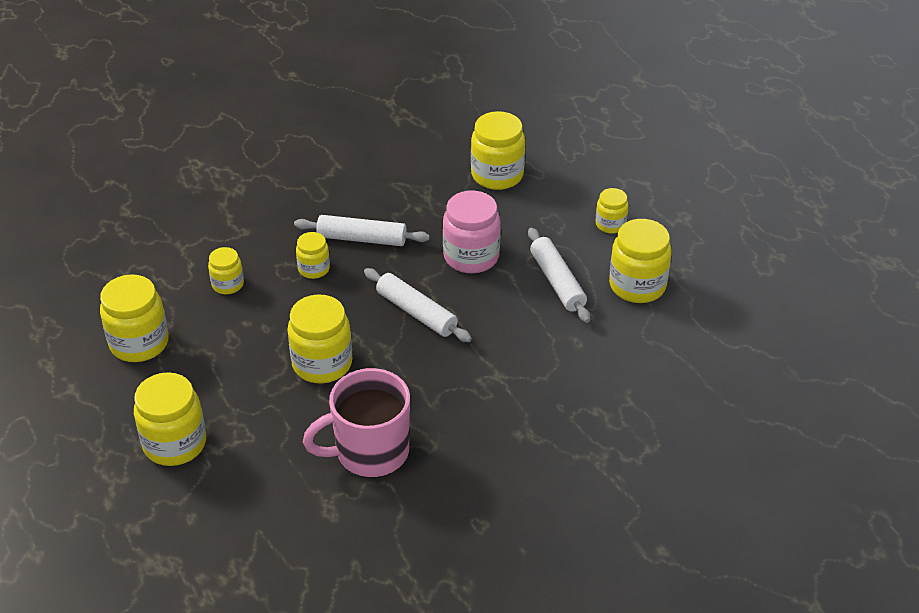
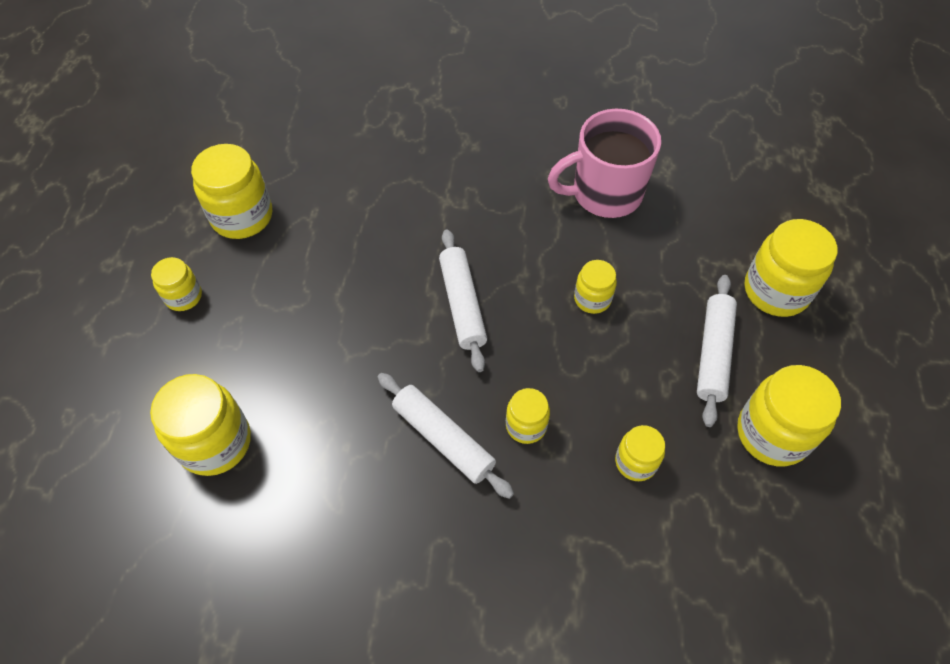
camera: 145 degrees left, 15 degrees up
(322, 363) = (592, 299): yellow jar -> yellow jar, size x0.56
(370, 452) = (604, 193): pink mug -> pink mug turned 150 degrees clockwise
(471, 257) = (352, 340): pink jar -> none
(557, 282) = (304, 261): white rolling pin -> white rolling pin (713, 353)

